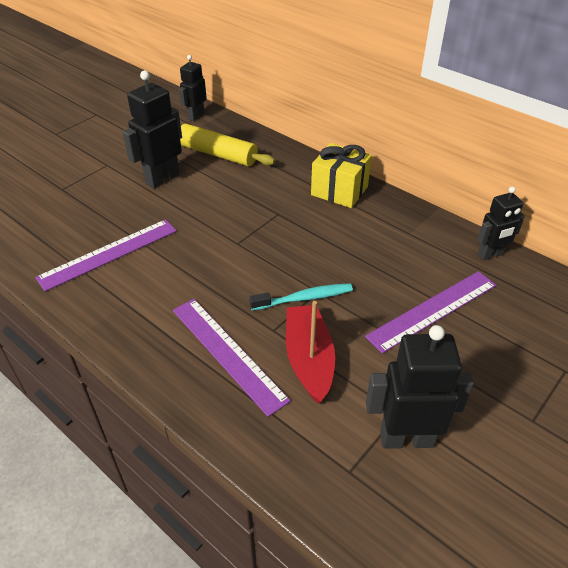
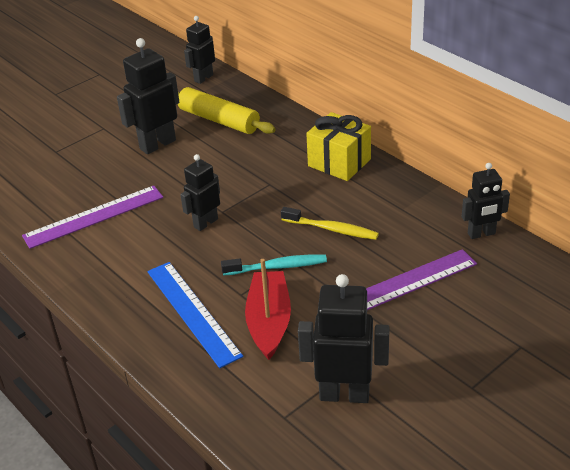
camera: 10 degrees right, 5 degrees down
(223, 255) = (205, 223): none -> black robot
(227, 353) = (192, 312): purple ruler -> blue ruler
(348, 256) = (332, 229): none -> yellow toothbrush

